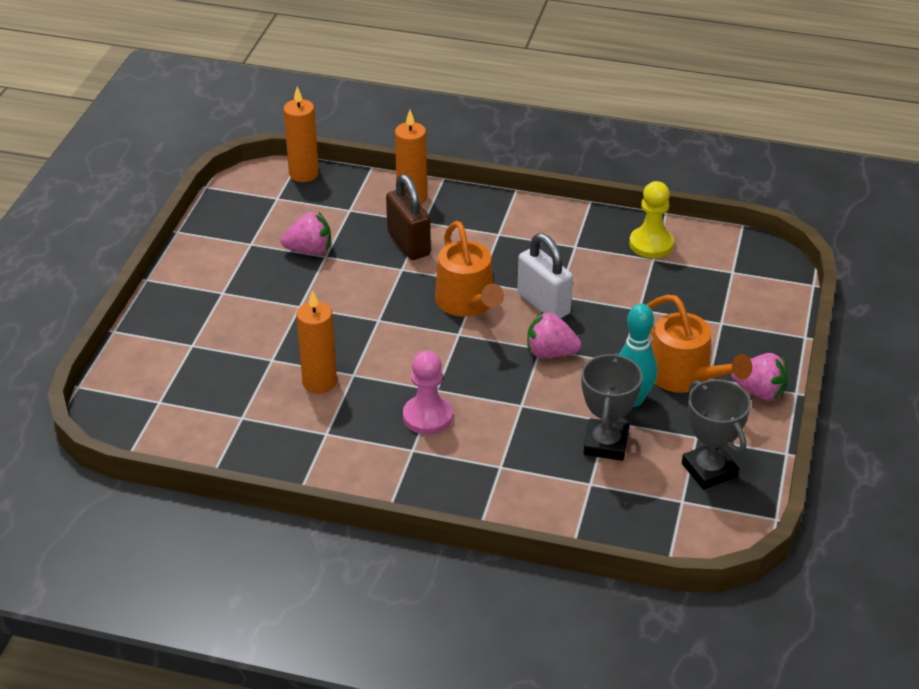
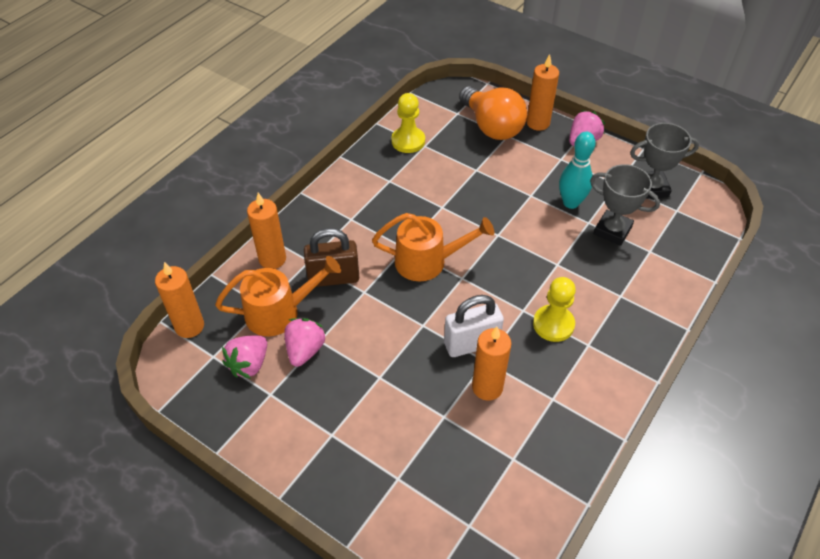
camera: 70 degrees left, 10 degrees up
(427, 417) = (553, 324): pink pawn -> yellow pawn
(543, 304) = (448, 218): white padlock -> white padlock (471, 344)
(550, 353) = (505, 231): pink strawberry -> pink strawberry (249, 364)
(685, 377) = (557, 170): orange watering can -> orange watering can (280, 312)
(727, 306) = (492, 127): none -> orange light bulb
(765, 344) = (538, 123): none -> orange candle

